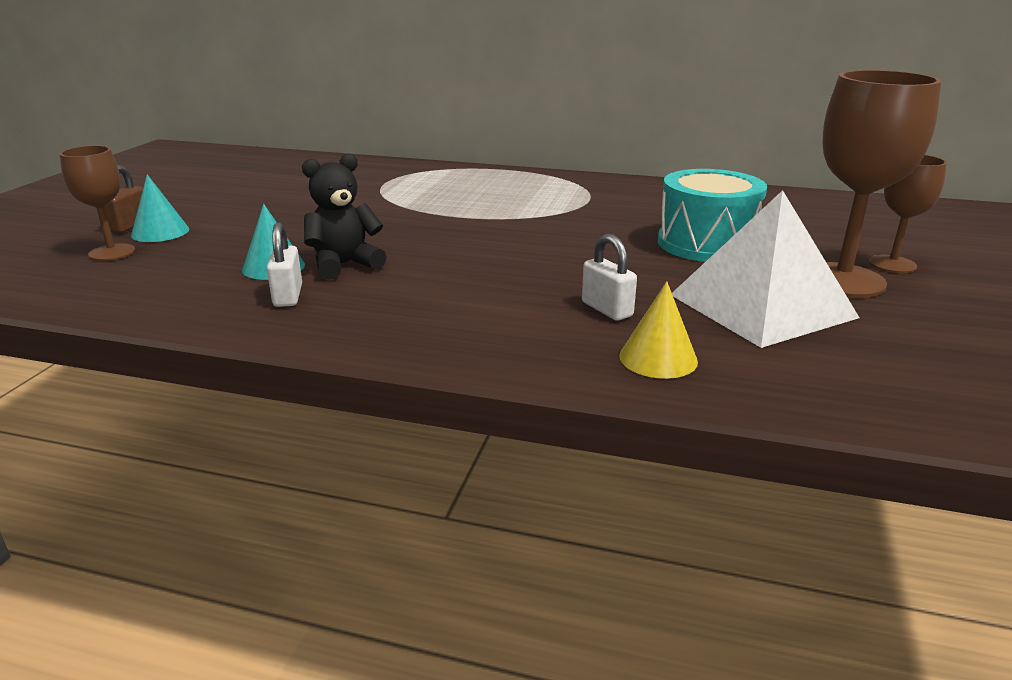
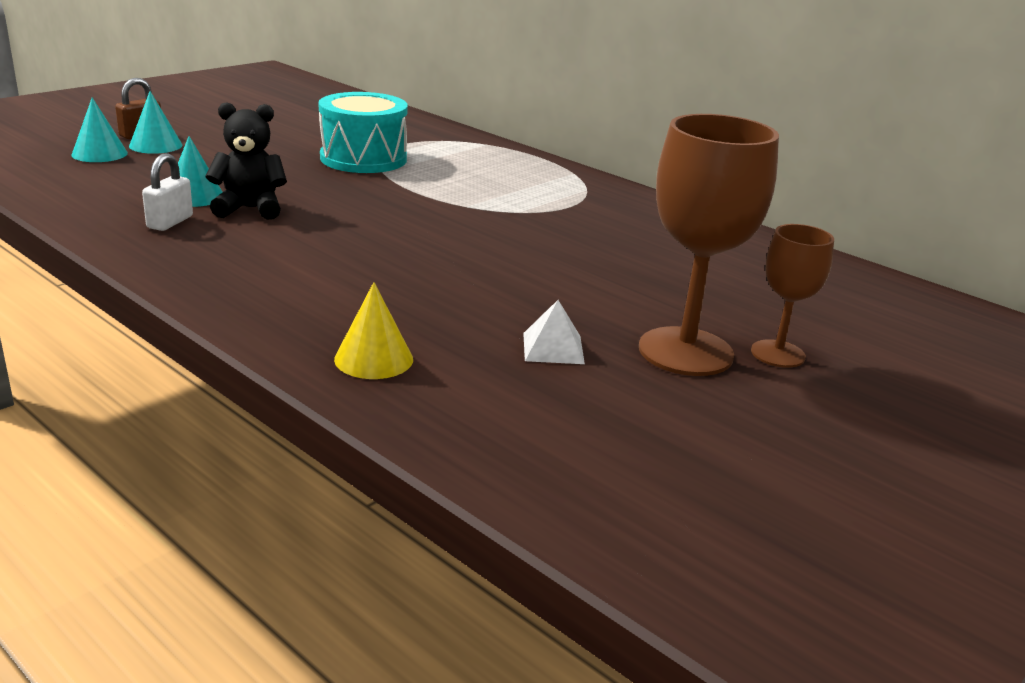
camera: 25 degrees right, 0 degrees up
(112, 252) = (99, 153): brown goblet -> turquoise cone
(606, 309) = (402, 307): white padlock -> none
(706, 244) = (609, 278): turquoise drum -> turquoise drum (363, 158)
(761, 306) = (553, 348): white pyramid -> white pyramid, size x0.41

